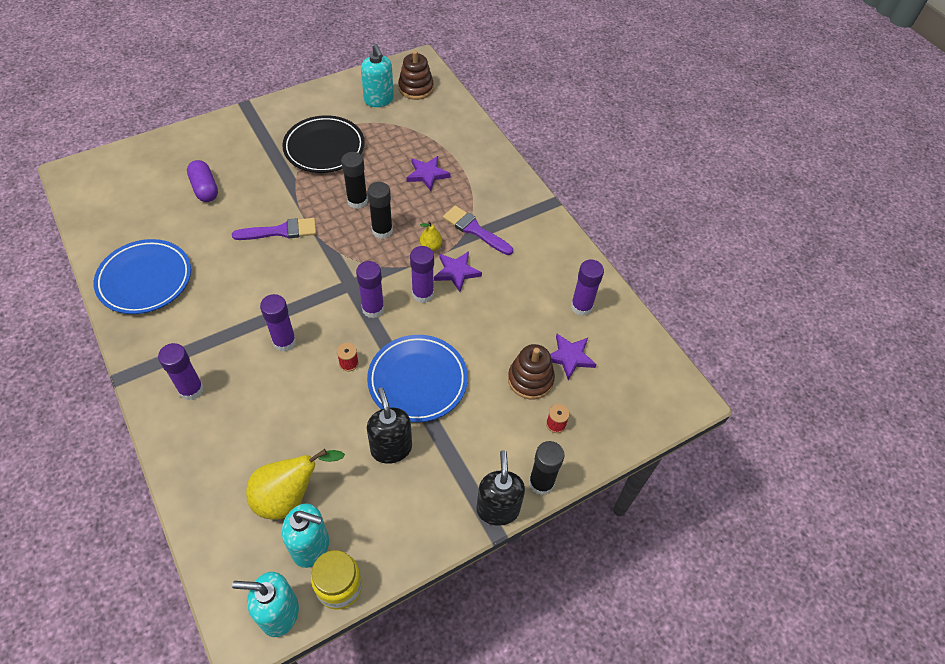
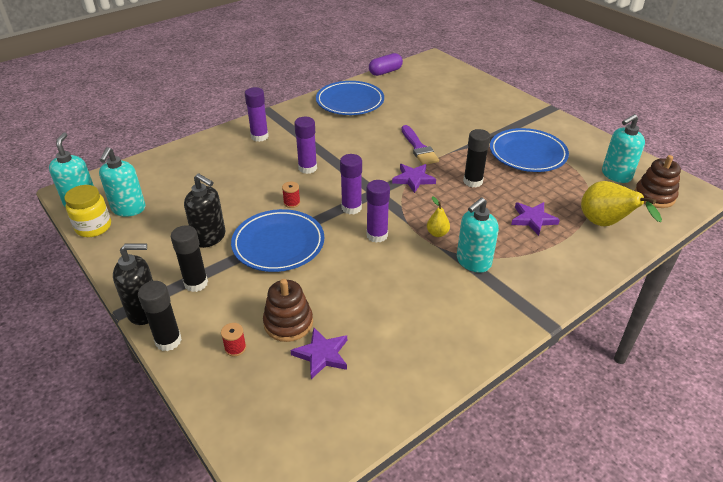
camera: 85 degrees right, 15 degrees down
(205, 189) = (446, 108): purple capsule -> purple capsule (385, 72)
(289, 497) = (170, 193): yellow pear -> yellow pear (605, 224)
(324, 148) = (527, 154): black plate -> blue plate
(382, 231) = (443, 201): black glue stick -> black glue stick (196, 283)
(391, 448) = (210, 237): black soap dispenser -> black soap dispenser turned 60 degrees clockwise
(456, 272) = (411, 254): purple star -> purple star (413, 179)
(475, 230) = (473, 262): purple brush -> turquoise soap dispenser
(581, 307) = (395, 361): purple glue stick -> none

